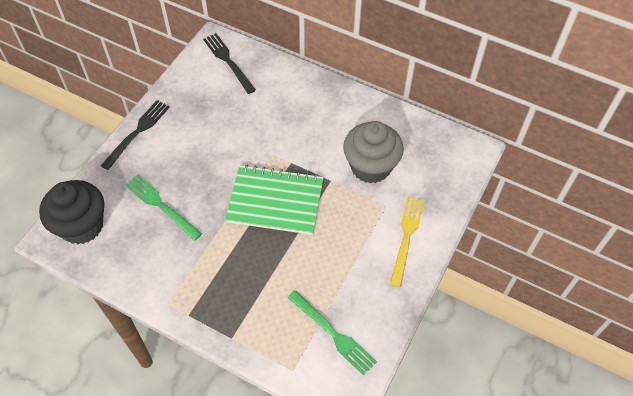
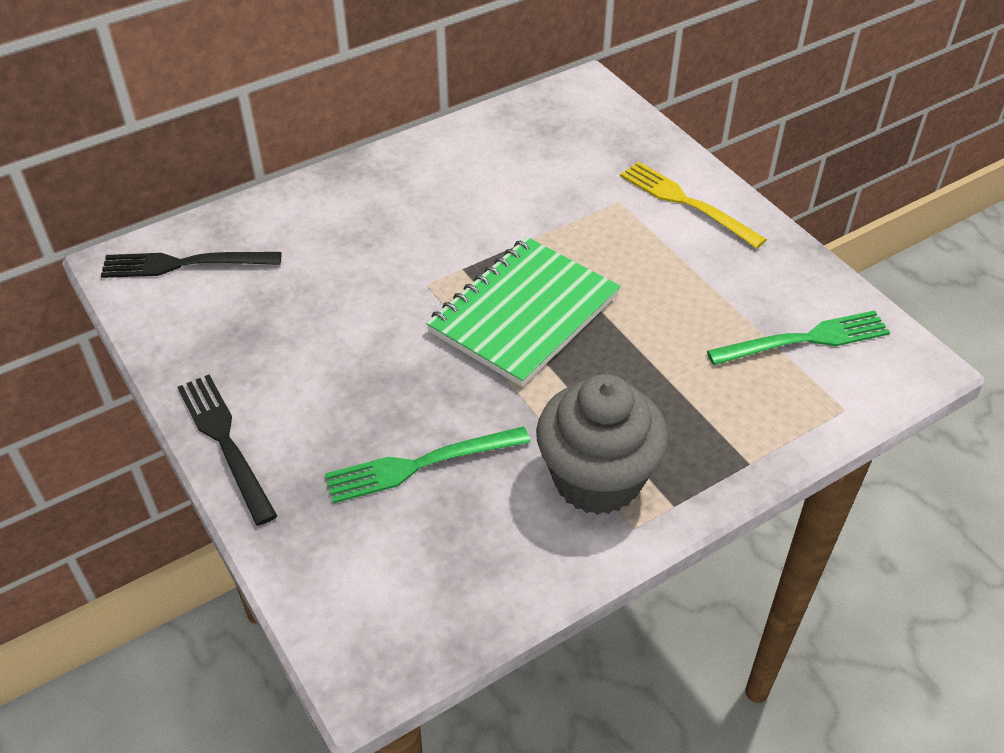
camera: 60 degrees left, 10 degrees down
(82, 226) = (375, 605): black cupcake -> none
(370, 166) = (539, 189): grey cupcake -> grey cupcake (597, 479)

